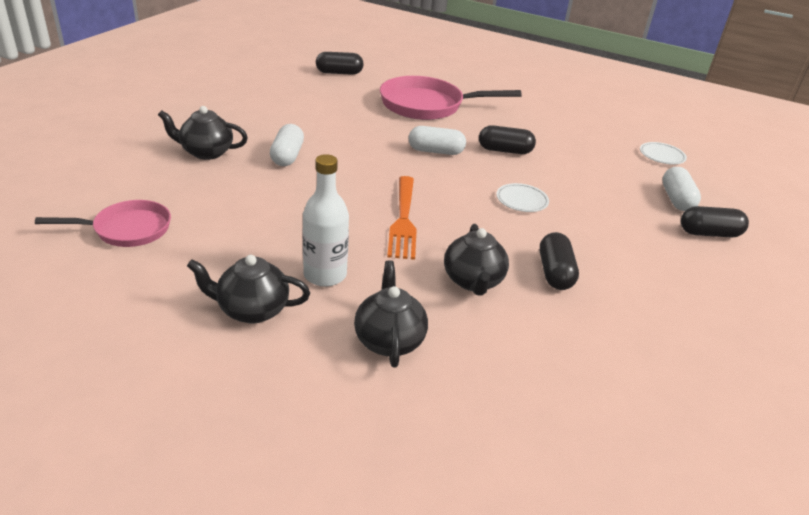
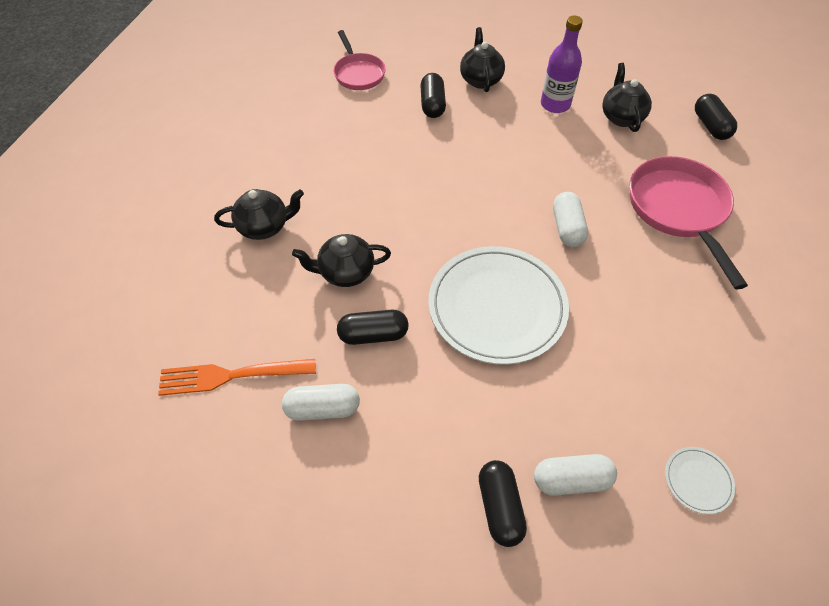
camera: 85 degrees right, 20 degrees up
(251, 310) = (285, 152): black teapot -> black teapot (621, 117)
(273, 124) = (555, 104): none -> purple bottle
(287, 156) = (499, 125): white capsule -> white capsule (323, 408)
(325, 275) = (332, 180): white bottle -> none
(403, 219) = (425, 216): orange fork -> orange fork (232, 375)
(505, 151) = (604, 290): black capsule -> black capsule (432, 105)
(522, 200) = (497, 307): white plate -> white plate, size x2.42

